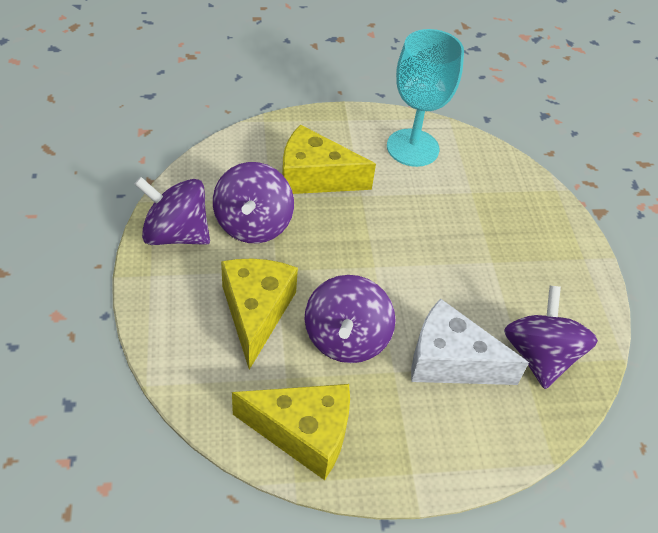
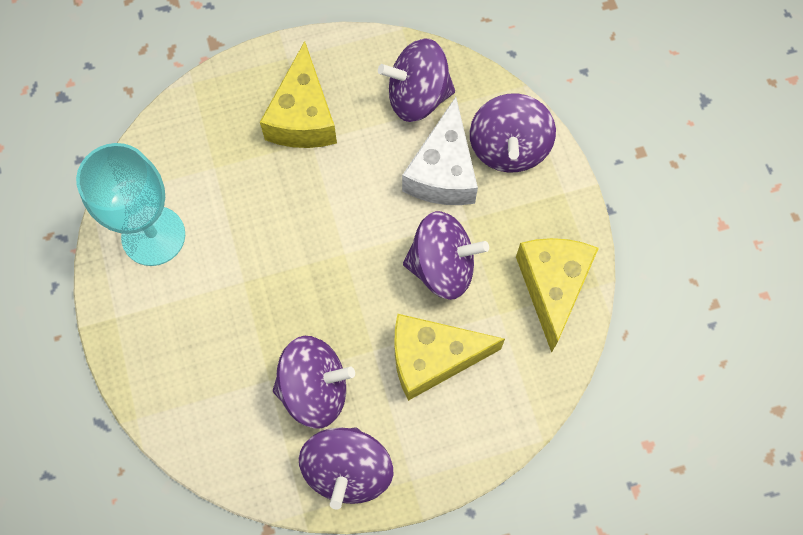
camera: 95 degrees left, 20 degrees up
(315, 177) = (225, 337): yellow cheese -> yellow cheese (303, 116)
(473, 429) = (508, 148): none -> purple spinning top

